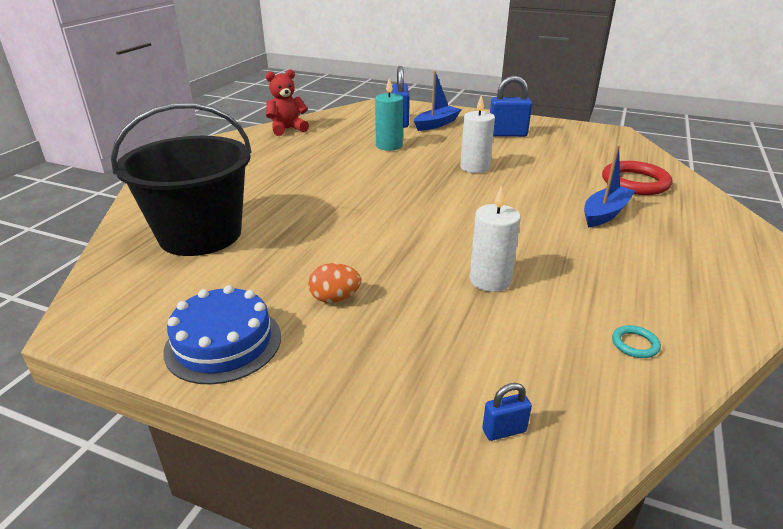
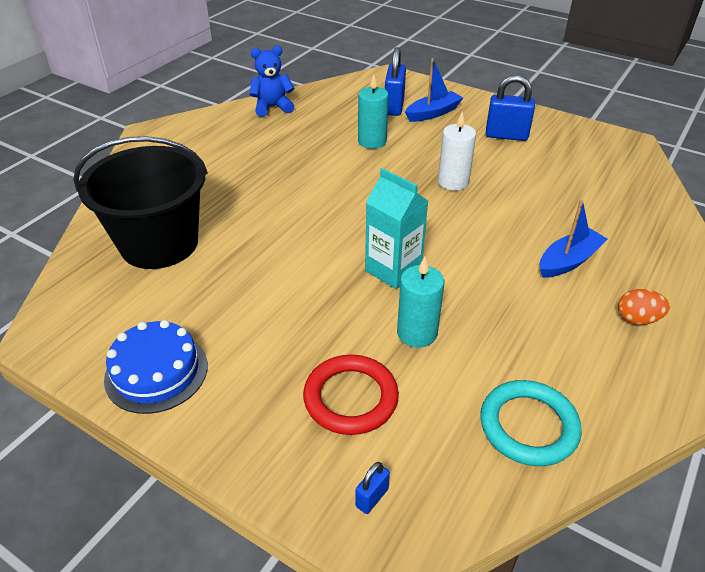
camera: 10 degrees right, 10 degrees up
(287, 129) = (272, 107): red teddy bear -> blue teddy bear
(335, 298) = (265, 336): orange egg -> orange egg (637, 319)
(446, 234) = (393, 270): none -> turquoise carton
(490, 280) = (417, 333): white candle -> turquoise candle
(504, 430) = (372, 497): blue padlock -> blue padlock turned 45 degrees counterclockwise
(635, 182) = (621, 221): red ring -> red ring (350, 398)
(635, 344) = (528, 426): turquoise ring -> turquoise ring, size x2.26

